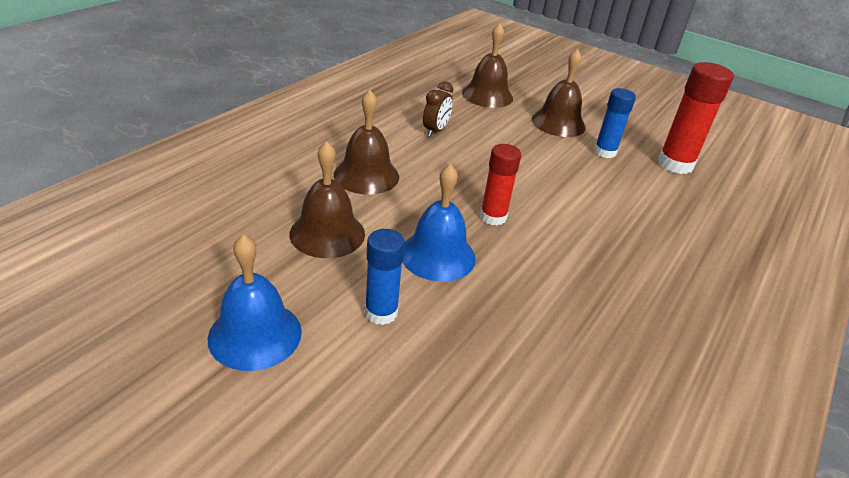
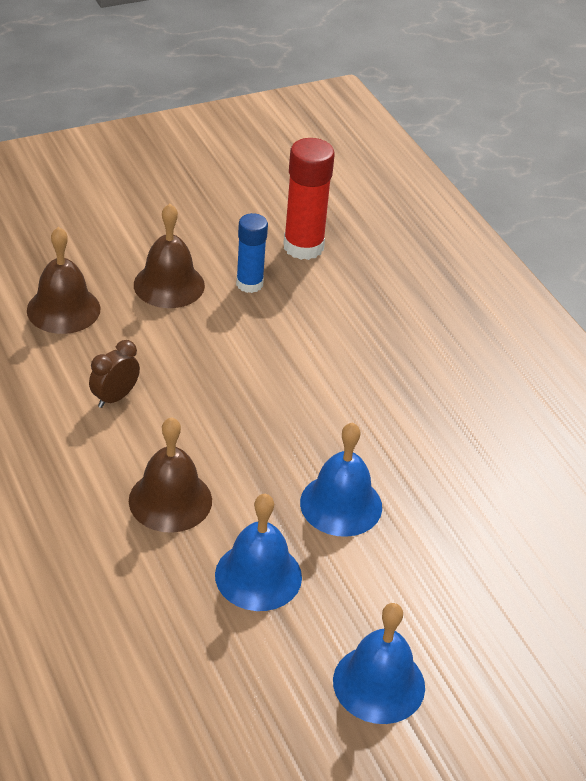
camera: 60 degrees left, 5 degrees up
(327, 233) = (258, 575): brown bell -> blue bell
(381, 312) = (397, 581): blue glue stick -> none
(435, 131) = (115, 397): brown clock -> brown clock turned 105 degrees counterclockwise
(493, 217) = (306, 433): red glue stick -> none

